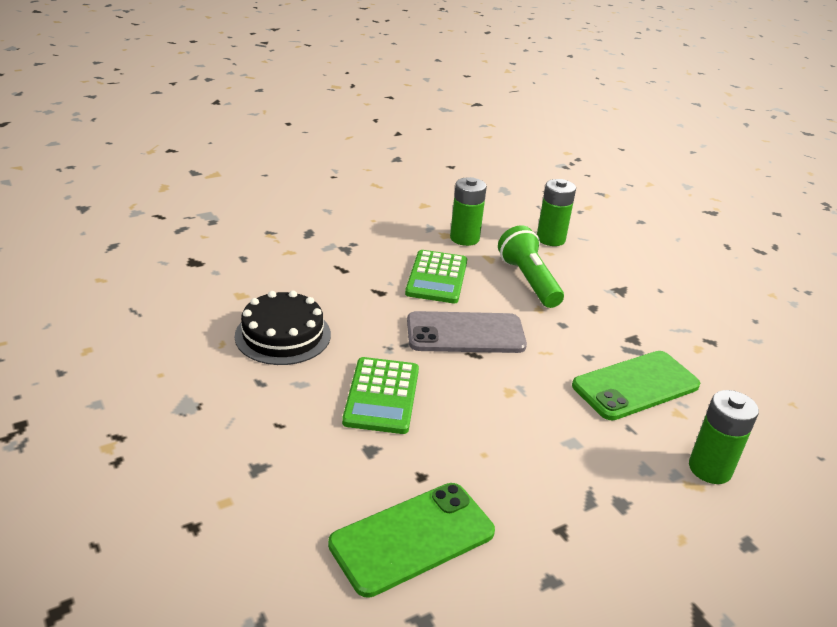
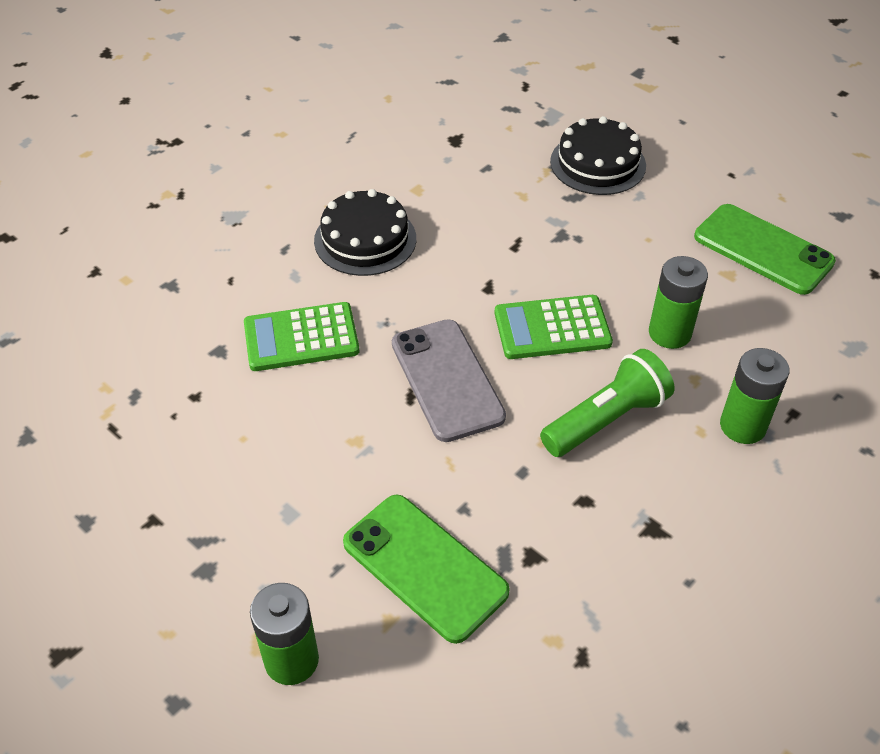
camera: 75 degrees right, 15 degrees up
(281, 214) = (598, 163): none -> black cake
(412, 538) = (114, 408): green phone -> green phone (763, 249)

